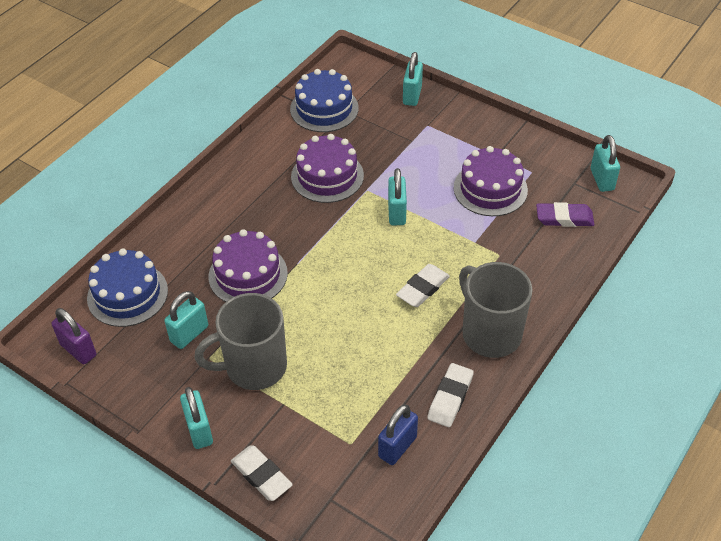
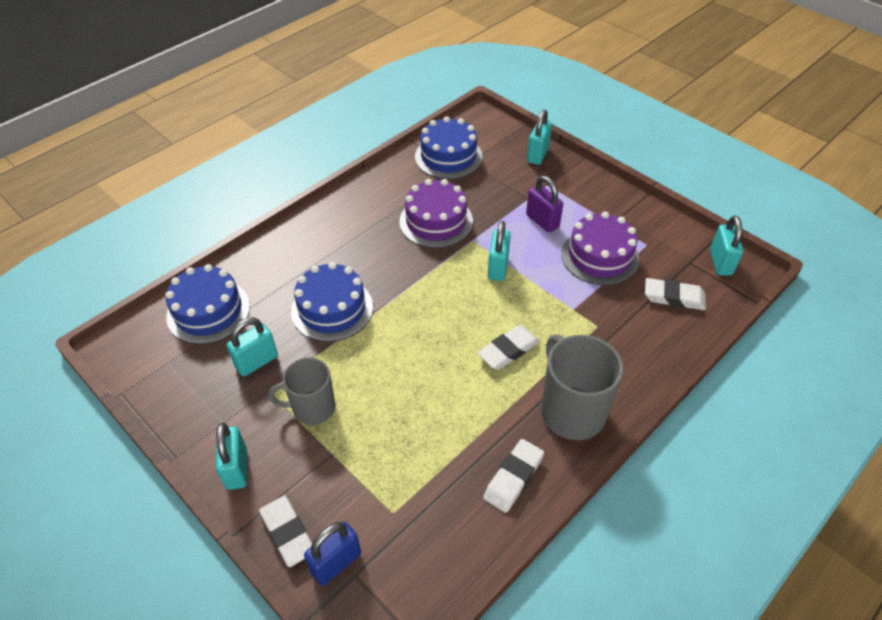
camera: 10 degrees right, 0 degrees up
(78, 350) = (143, 361): purple padlock -> purple padlock (542, 221)
(248, 274) = (332, 309): purple cake -> blue cake
(254, 367) = (312, 408): grey mug -> grey mug, size x0.66
(397, 447) = (443, 526): blue padlock -> blue padlock (336, 563)
(564, 218) = (674, 297): purple eraser -> white eraser

